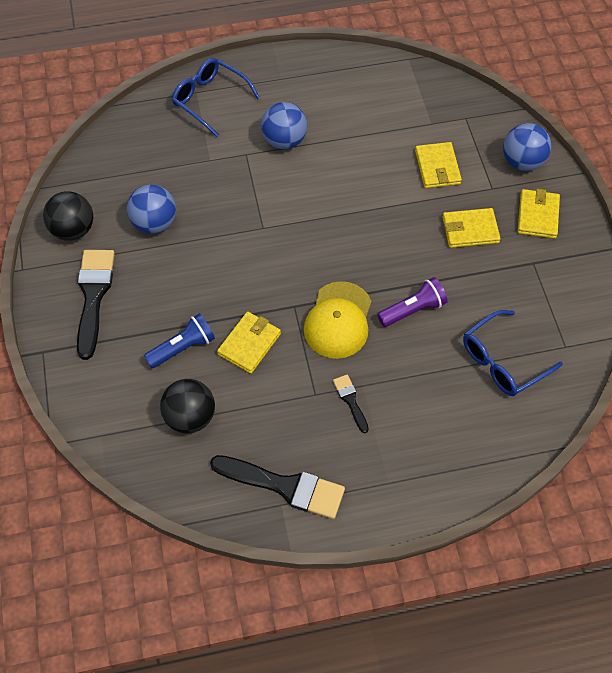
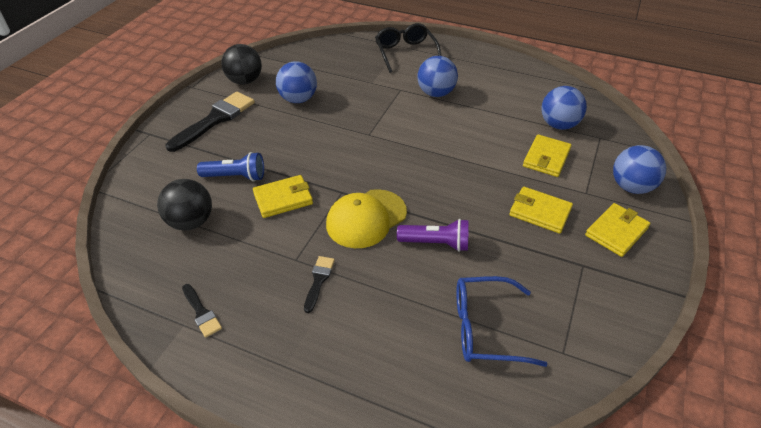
camera: 35 degrees right, 15 degrees down
(210, 100) = (406, 53): blue glasses -> black glasses
(285, 486) = (201, 312): black brush -> black brush, size x0.50
(422, 121) = (558, 125): none -> blue ball

